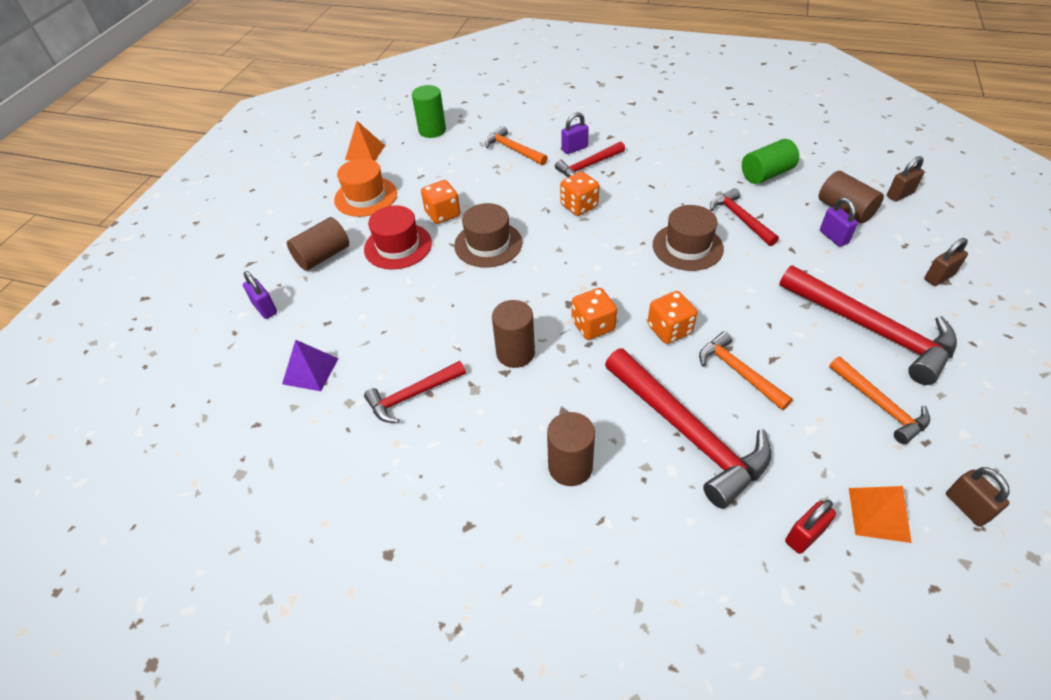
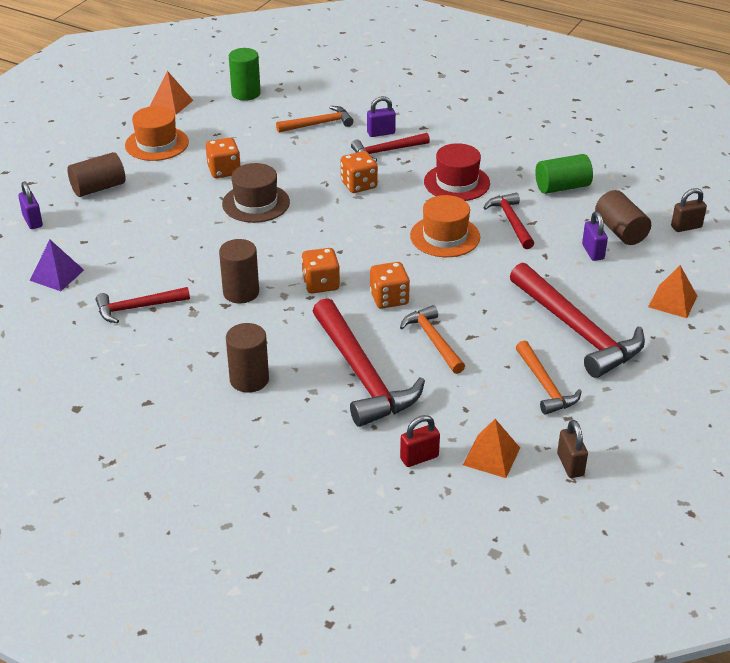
camera: 10 degrees right, 10 degrees down
(398, 246) = (171, 191): red hat -> red hat (456, 182)
(513, 149) = (319, 124): orange hammer -> orange hammer turned 105 degrees clockwise
(687, 247) = (445, 236): brown hat -> orange hat
(939, 277) = (672, 301): brown padlock -> orange pyramid

